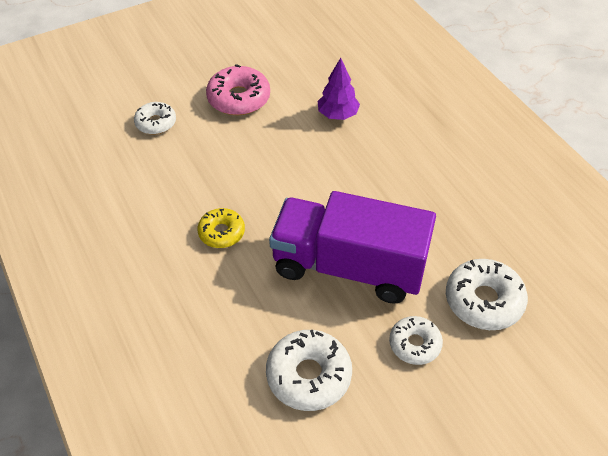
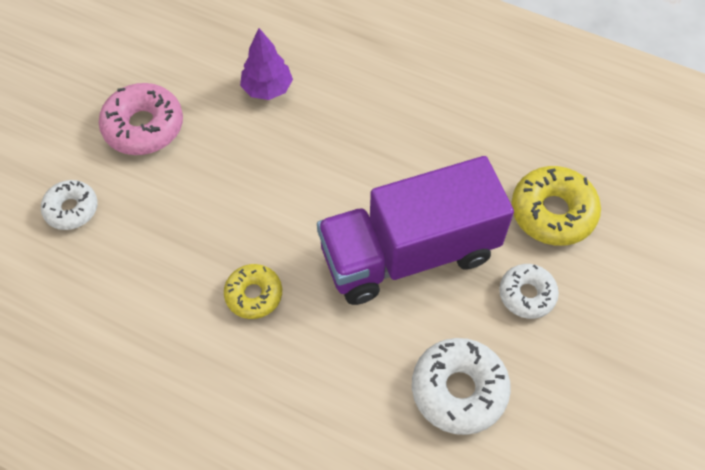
camera: 35 degrees left, 10 degrees up
(483, 301) = (552, 212): white donut -> yellow donut

